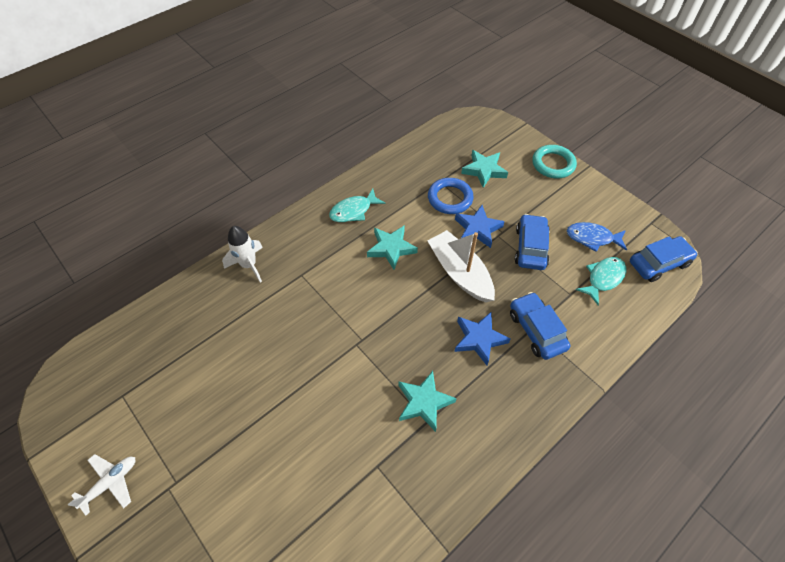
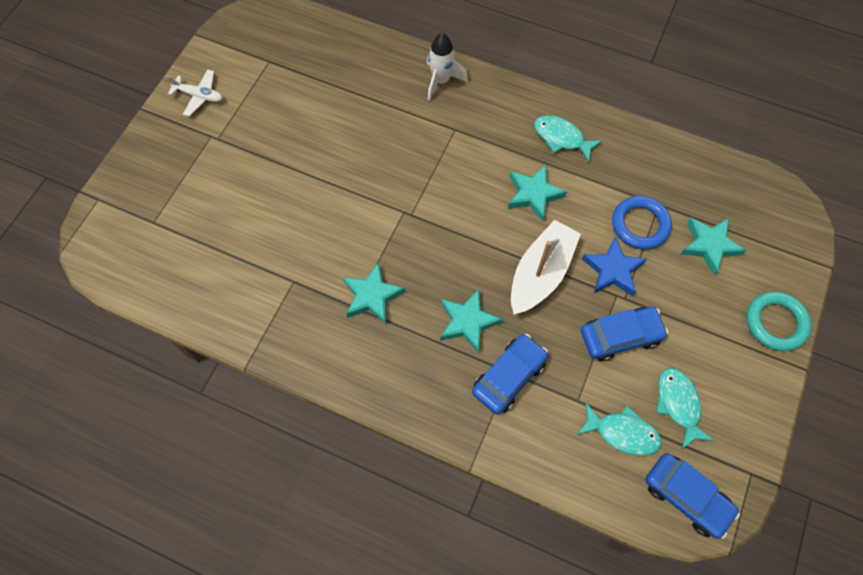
camera: 65 degrees right, 10 degrees up
(479, 339) = (467, 322): blue star -> turquoise star
(592, 238) = (678, 404): blue fish -> turquoise fish

